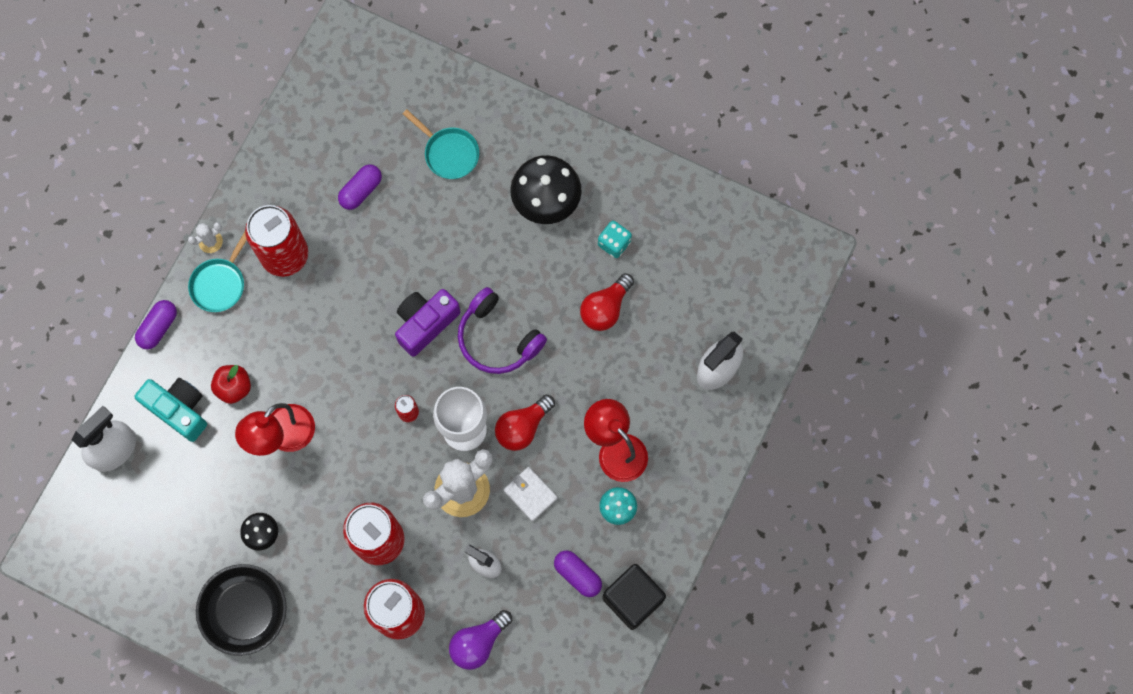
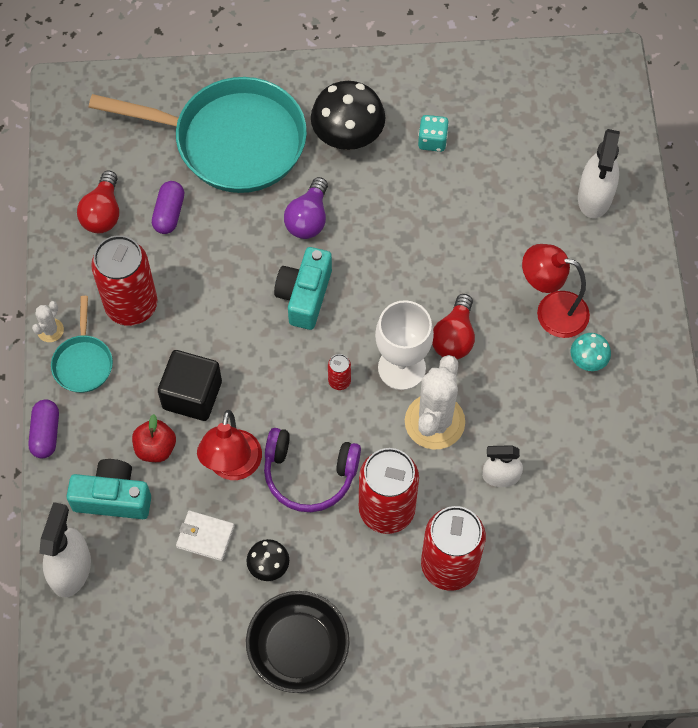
camera: 30 degrees left, 10 degrees down
(425, 323) = (304, 296): purple camera -> turquoise camera
(449, 153) = (231, 141): turquoise pan -> turquoise pan, size x2.24
(478, 642) = (540, 549): purple light bulb -> purple light bulb (308, 219)
(497, 338) = (380, 274): purple headphones -> purple headphones (309, 475)
(530, 494) = (500, 391): white wallet -> white wallet (205, 537)
(577, 575) = (591, 438): purple capsule -> none
(605, 308) = (461, 198): red light bulb -> red light bulb (103, 213)
(633, 599) = (655, 431): black cube -> black cube (192, 395)

